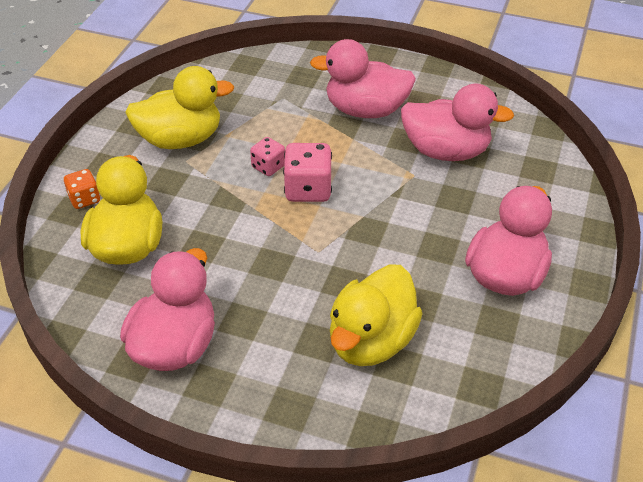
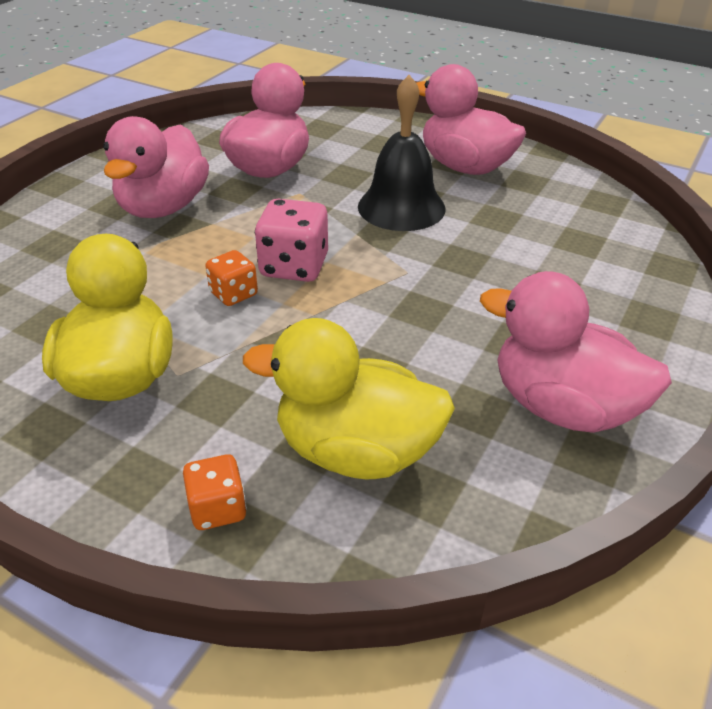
camera: 80 degrees left, 5 degrees down
(268, 167) = (233, 294): pink dice -> orange dice
(371, 341) = (550, 252): yellow duck -> none
(413, 238) = (401, 207): none -> black bell

